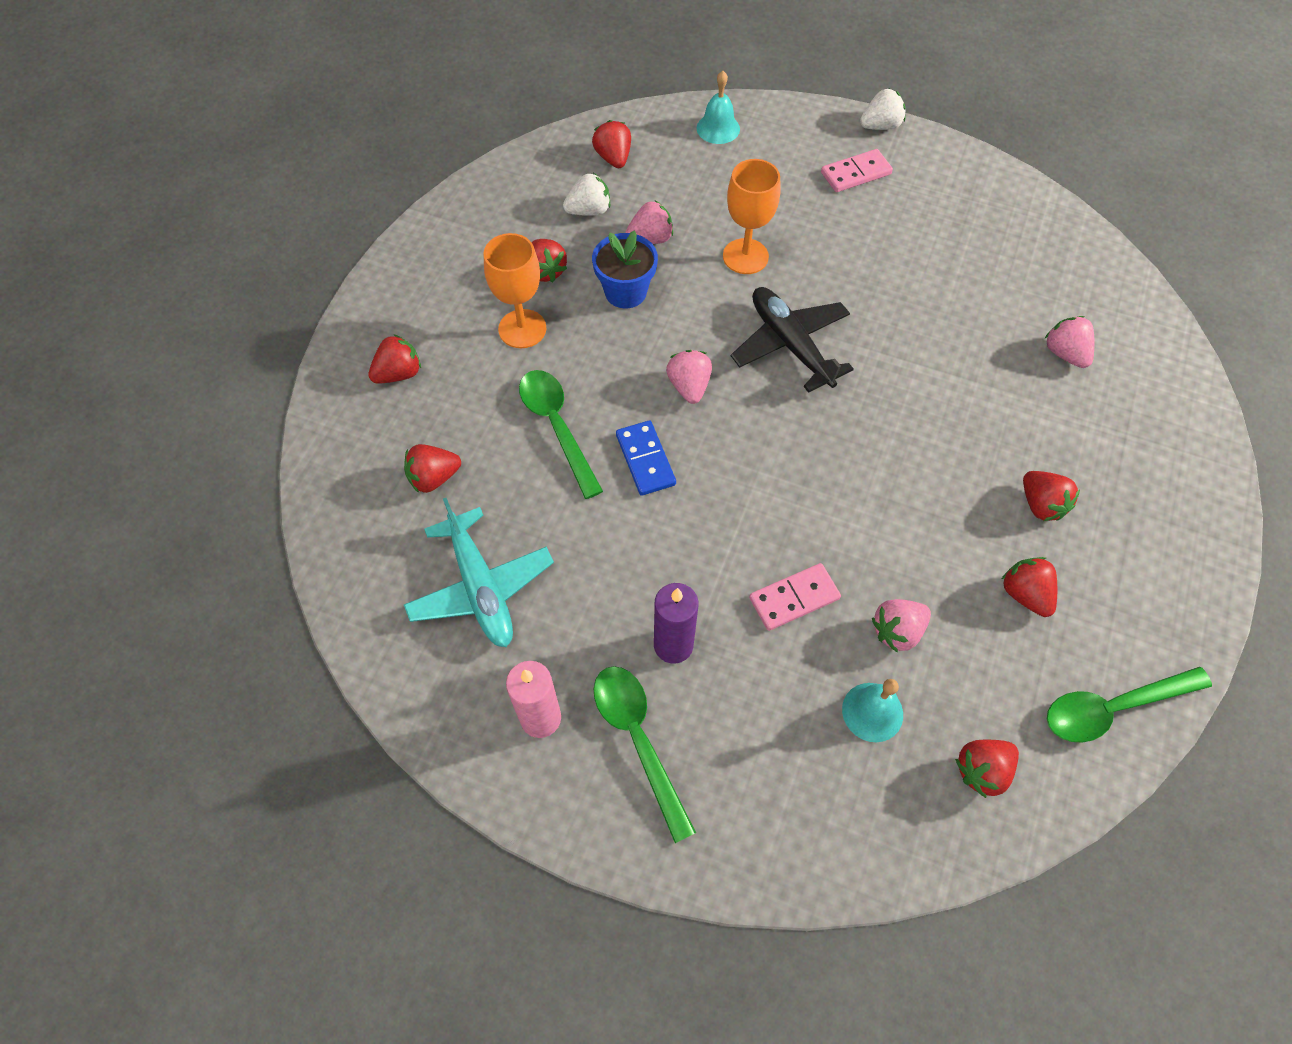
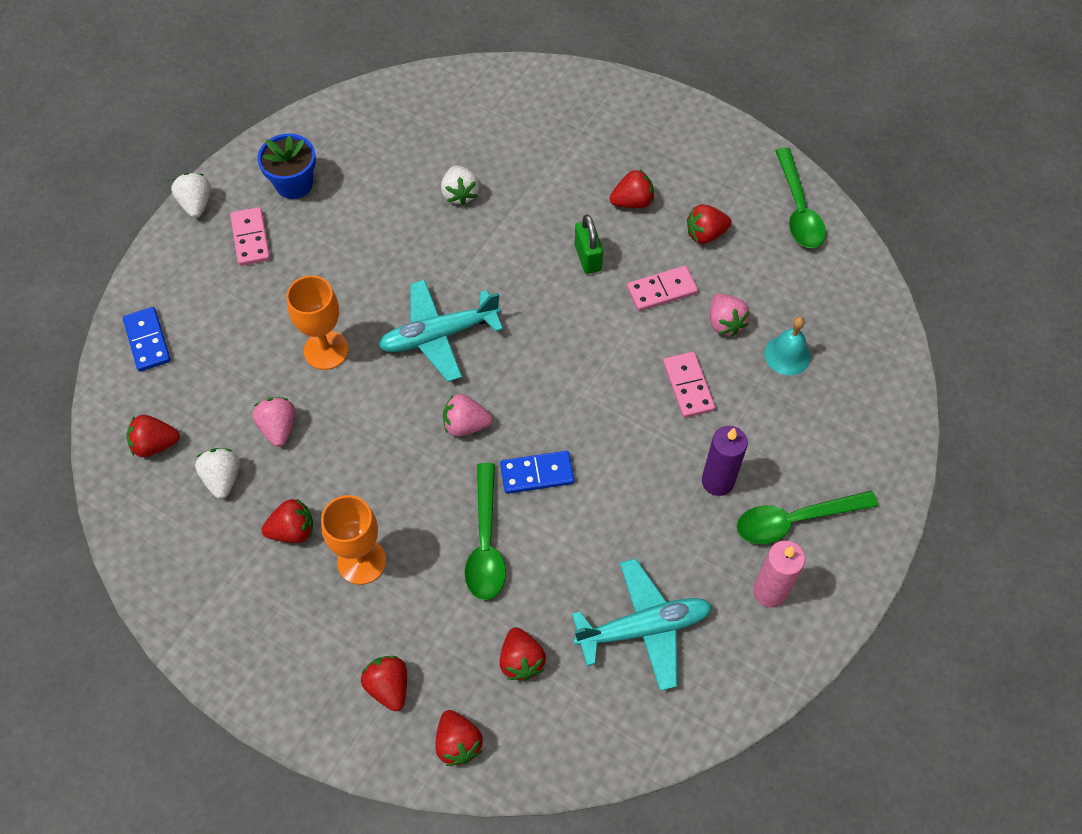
camera: 80 degrees left, 0 degrees up
(557, 426) = (485, 543): green spoon -> green spoon turned 75 degrees counterclockwise
(625, 292) = (340, 460): blue flower pot -> blue flower pot (294, 184)
(718, 128) = (147, 341): turquoise bell -> blue domino
(790, 344) = (438, 335): black plane -> turquoise plane
(921, 553) = (662, 290): none -> pink domino
(940, 468) = (588, 257): none -> green padlock
(980, 331) = (460, 194): none -> white strawberry
(982, 770) = (836, 298): red strawberry -> red strawberry (458, 743)
(1065, 353) = (496, 144): pink strawberry -> none

